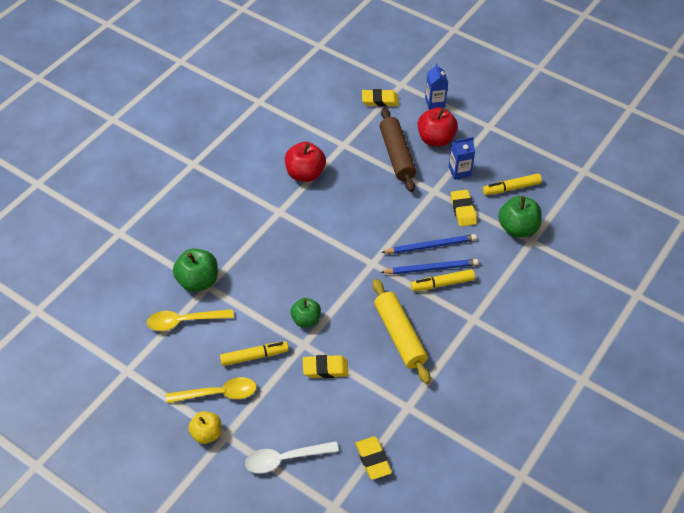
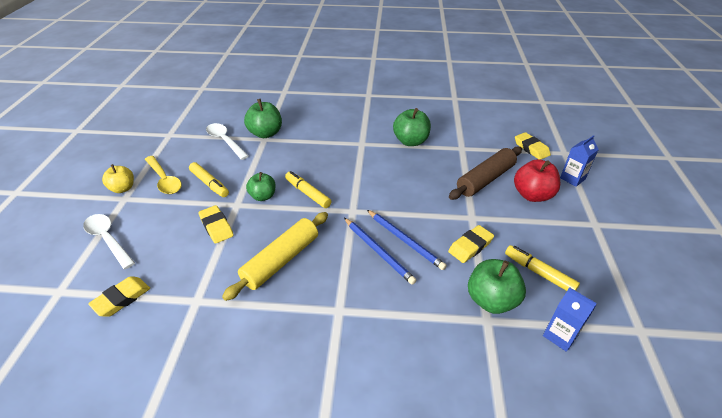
camera: 60 degrees right, 10 degrees down
(184, 321) = (225, 141): yellow spoon -> white spoon
(305, 174) = (411, 141): red apple -> green apple
(442, 284) = (365, 267): yellow marker -> yellow marker (307, 193)
(459, 171) = (514, 225): blue carton -> blue carton (560, 335)

